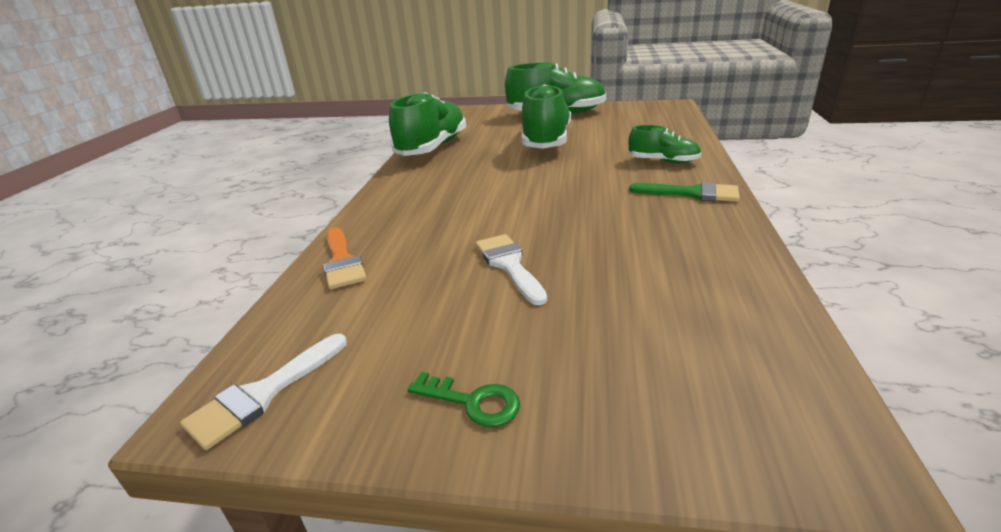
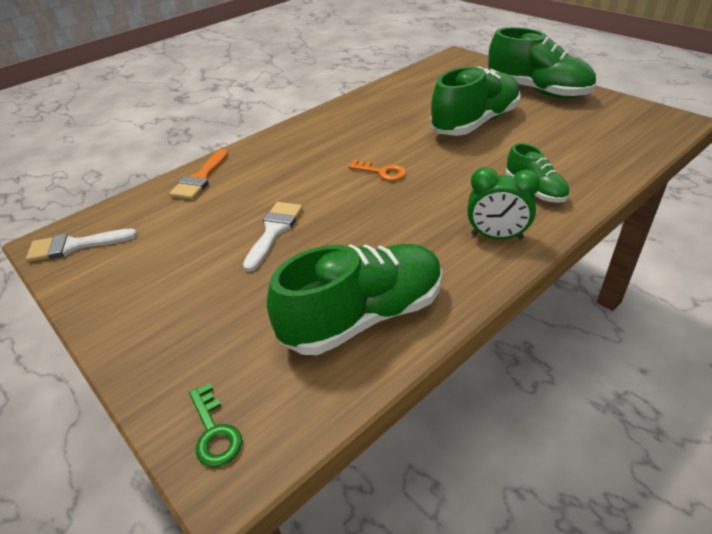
camera: 40 degrees right, 10 degrees up
(432, 148) = (381, 96): green shoe -> green shoe (363, 317)
(473, 402) = (134, 308): green key -> green key (214, 432)
(530, 190) = (382, 172): none -> orange key
(692, 193) = (497, 236): green brush -> green clock

